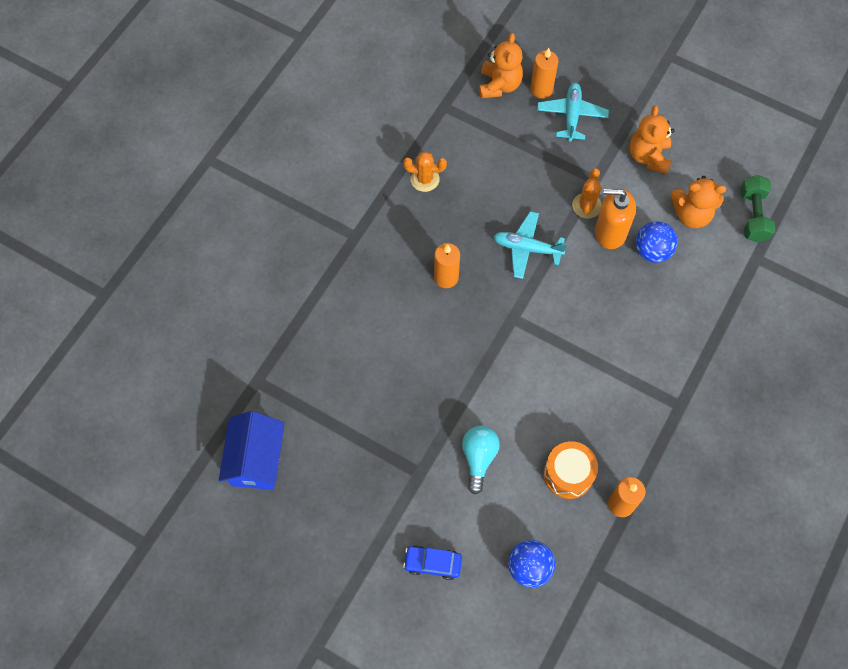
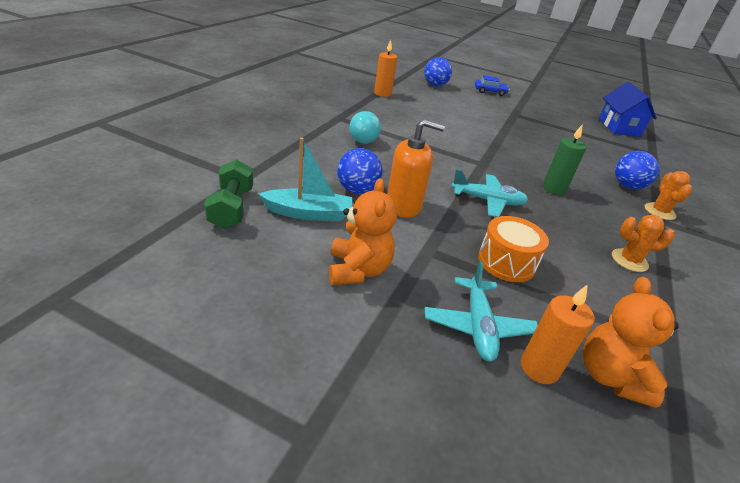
camera: 170 degrees right, 30 degrees down
(351, 293) = (627, 186): none -> blue ball
(446, 277) = (554, 189): orange candle -> green candle
(478, 458) = (480, 114): turquoise light bulb -> turquoise light bulb (363, 138)
(568, 474) = (419, 104): orange drum -> orange drum (506, 262)
(586, 206) = (433, 228): orange cactus -> orange cactus (659, 212)
(691, 215) = (308, 213): orange teddy bear -> turquoise boat

